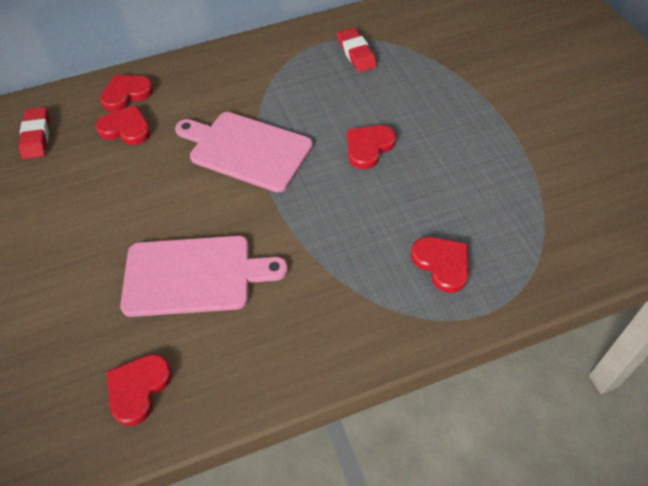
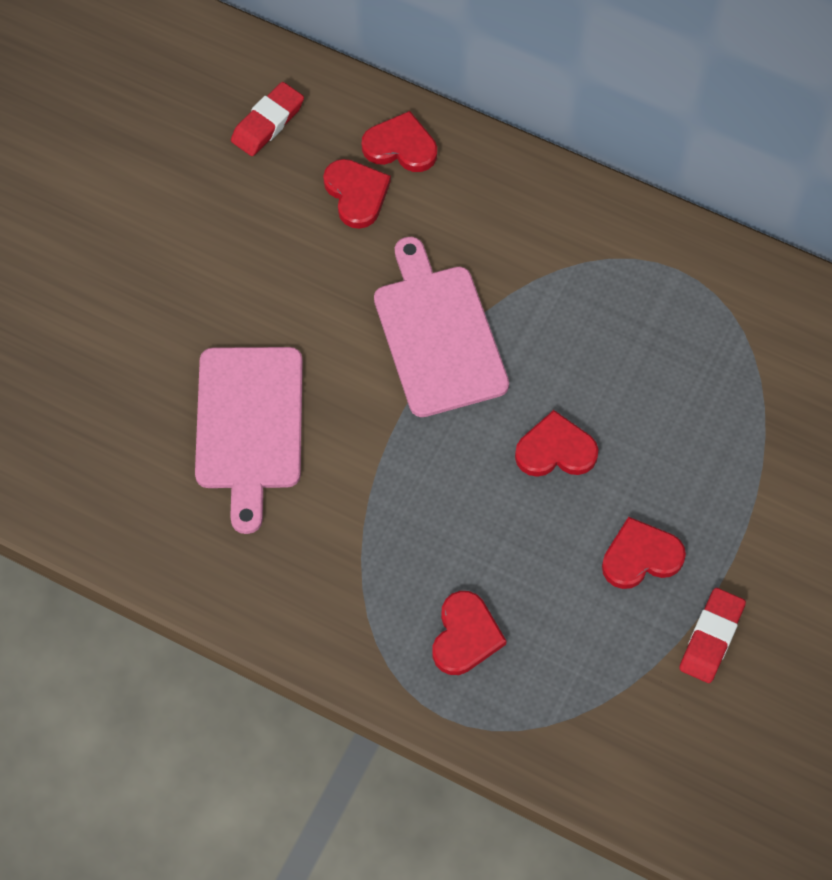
camera: 45 degrees right, 10 degrees up
(138, 388) = (106, 485): red heart -> red heart (641, 556)
(194, 275) = (249, 425): pink cutting board -> pink cutting board turned 45 degrees clockwise
(356, 53) = (692, 320): red eraser -> red eraser (711, 638)

